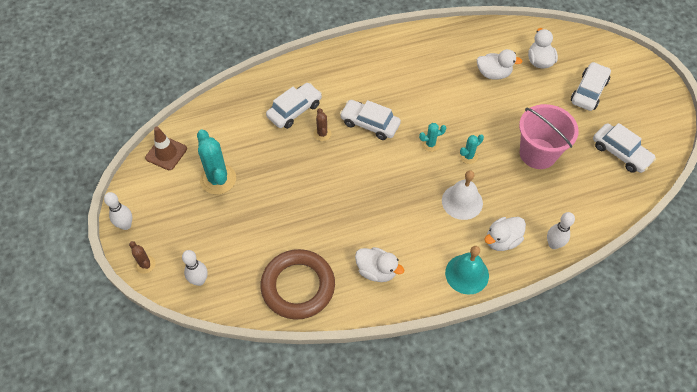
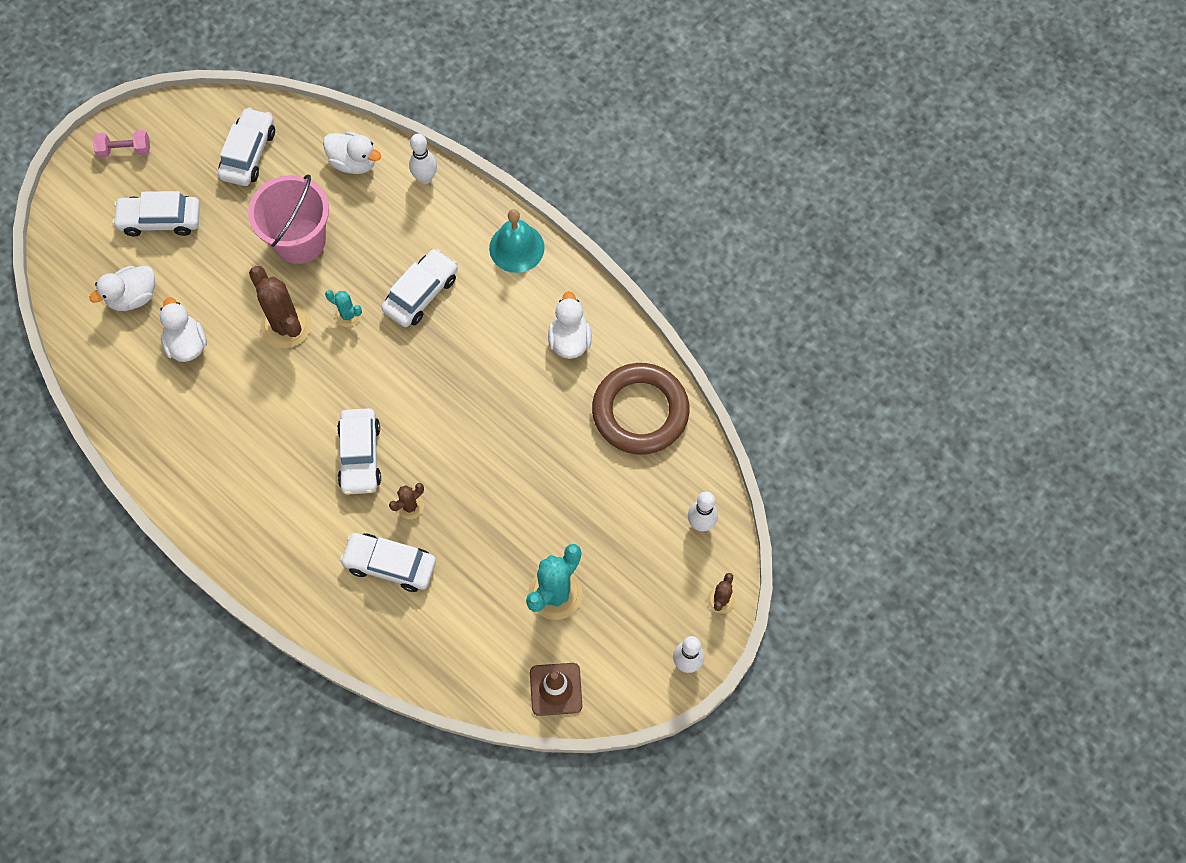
camera: 120 degrees left, 10 degrees up
(430, 144) = (353, 367): turquoise cactus -> none
(462, 201) = (421, 293): white bell -> white car
(479, 123) = (286, 325): none -> brown cactus
(502, 240) = (451, 230): white duck -> white duck (354, 162)
(651, 92) = (125, 150): none -> pink dumbbell

